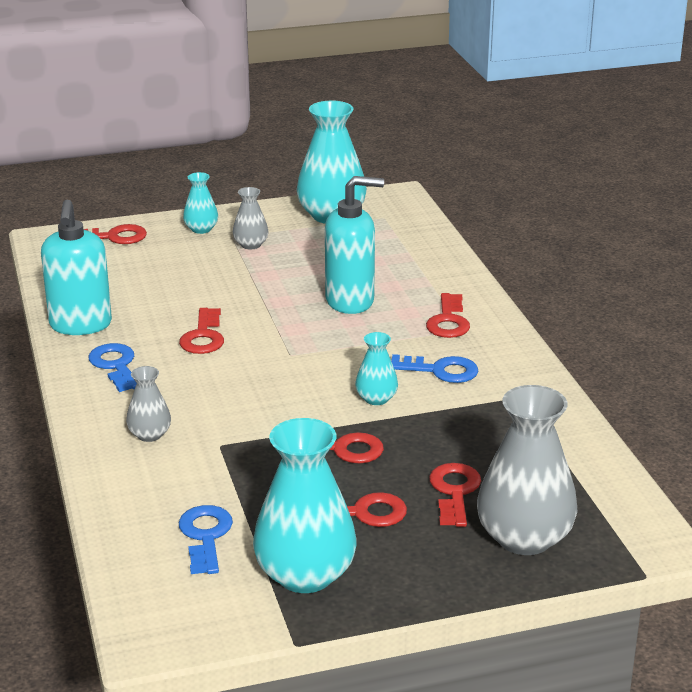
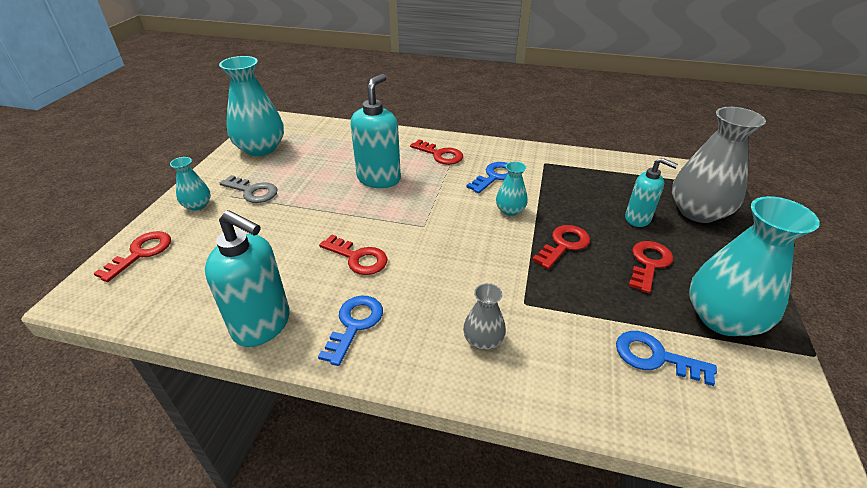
camera: 60 degrees left, 10 degrees up
(115, 366) = (354, 324): blue key -> blue key turned 105 degrees clockwise
(251, 245) = (253, 191): grey vase -> grey key
(454, 491) = (638, 219): red key -> turquoise soap dispenser

